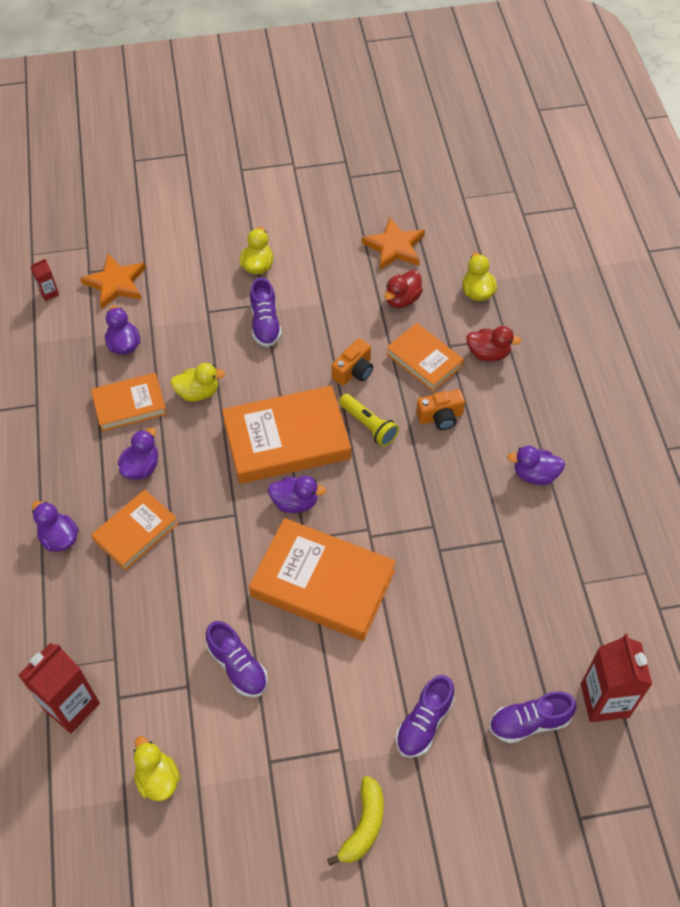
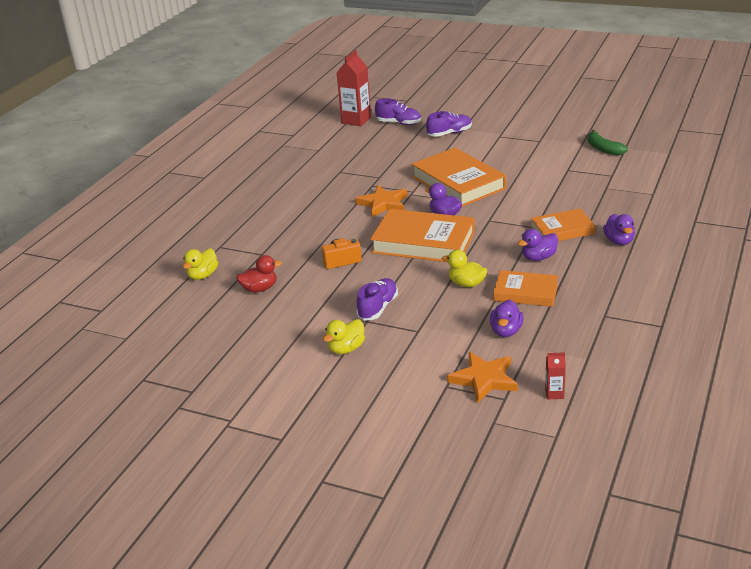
camera: 145 degrees left, 25 degrees down
(71, 706) = (642, 179): red carton -> none
(158, 779) = (603, 149): yellow duck -> green banana
(238, 666) = (533, 169): purple shoe -> none
(363, 825) = (507, 118): yellow banana -> none
(368, 425) = (362, 233): yellow flashlight -> none
(394, 247) = (223, 323): orange star -> orange star (383, 203)
(424, 360) = (287, 252): orange book -> none
(440, 417) = (312, 224): orange camera -> none
(488, 353) = (242, 242): red duck -> none
(535, 474) = (289, 188): purple duck -> none

